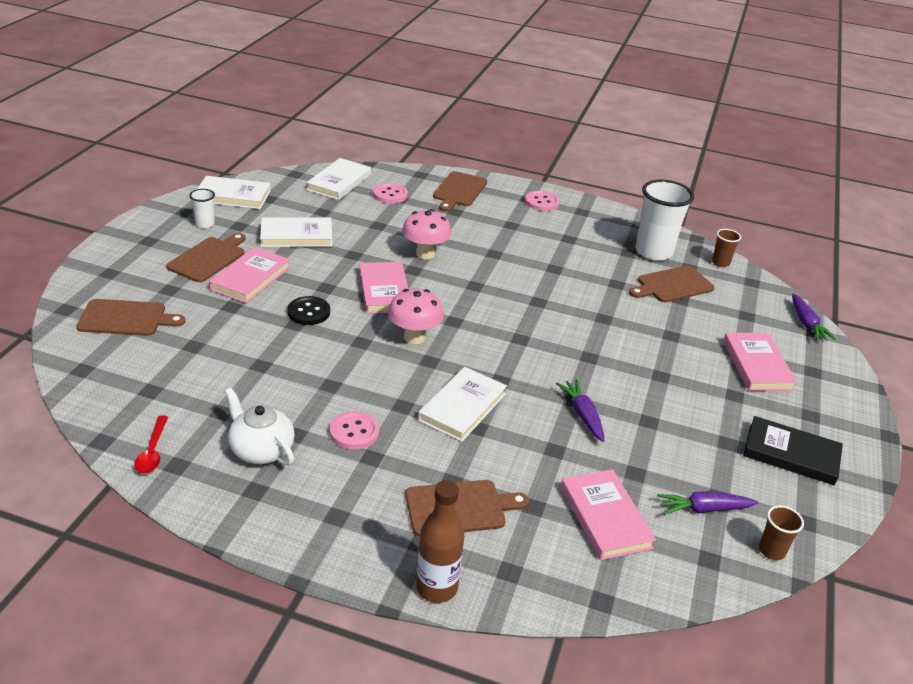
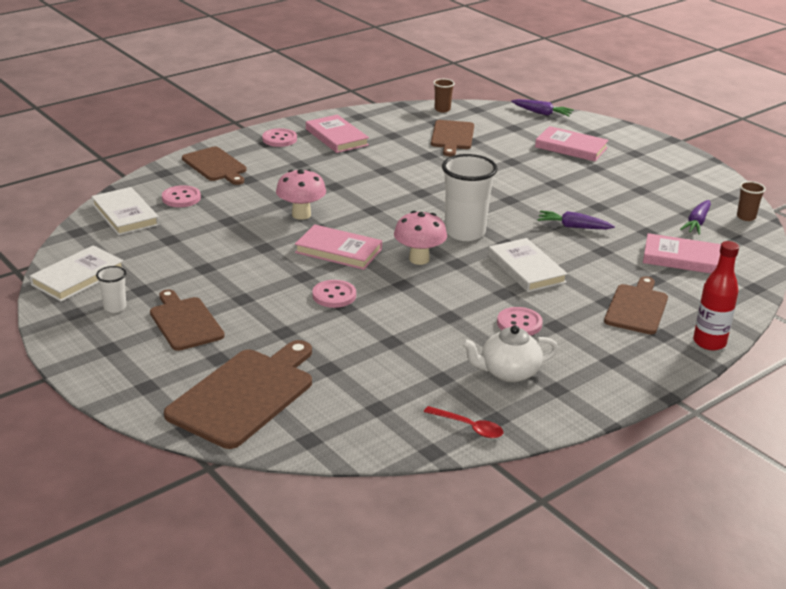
camera: 55 degrees left, 5 degrees down
(126, 318) = (245, 395): brown cutting board -> brown cutting board, size x1.56
(250, 278) = (247, 309): pink book -> pink book (336, 137)
(296, 236) = (198, 265): white book -> none
(309, 312) = (334, 295): black button -> pink button
(436, 587) = (709, 342): brown bottle -> red bottle
(653, 252) = (402, 126): white cup -> white cup (465, 232)
(791, 454) = (666, 175): black book -> none

